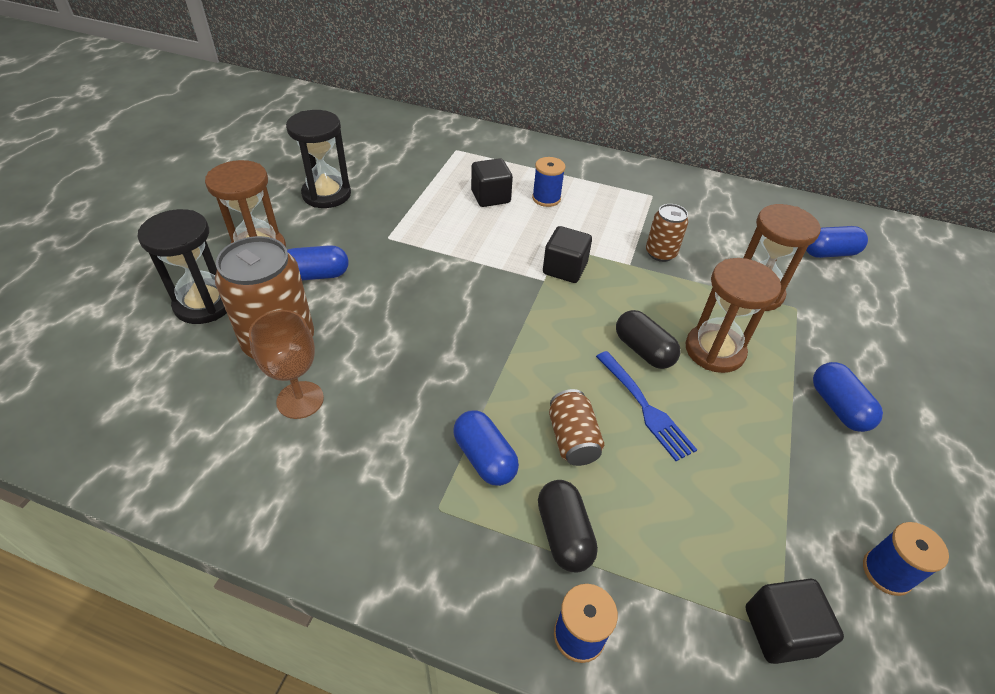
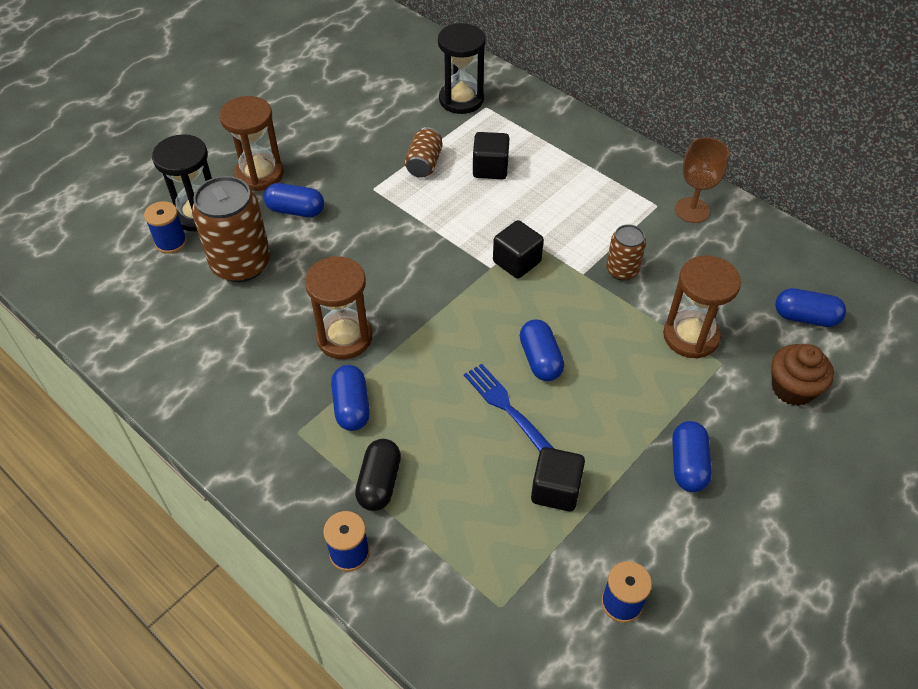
camera: 25 degrees right, 5 degrees up
(300, 400) = (236, 317): brown goblet -> brown goblet (692, 210)
(326, 194) = (340, 130): black hourglass -> black hourglass (461, 100)
(546, 198) = (544, 183): blue spool -> blue spool (171, 242)
(572, 439) = (430, 415): brown can -> brown can (424, 164)
(643, 350) = (540, 359): black capsule -> blue capsule
(644, 407) = (507, 408): blue fork -> blue fork turned 150 degrees clockwise
(714, 350) = (607, 379): brown hourglass -> brown hourglass (344, 337)
(780, 631) = (500, 607): black cube -> black cube (555, 490)
(865, 312) = (792, 388): none -> brown cupcake

